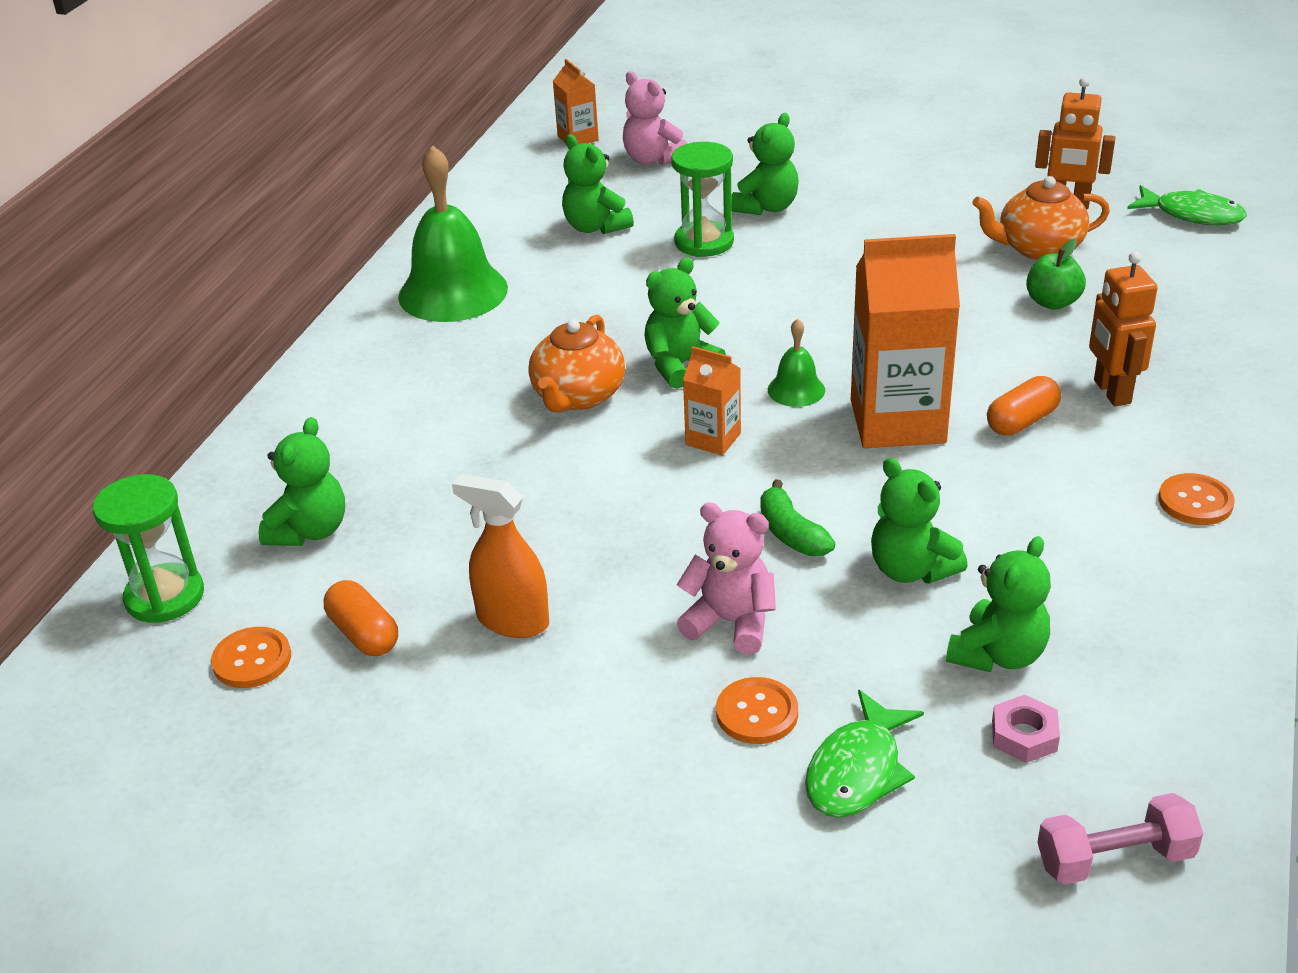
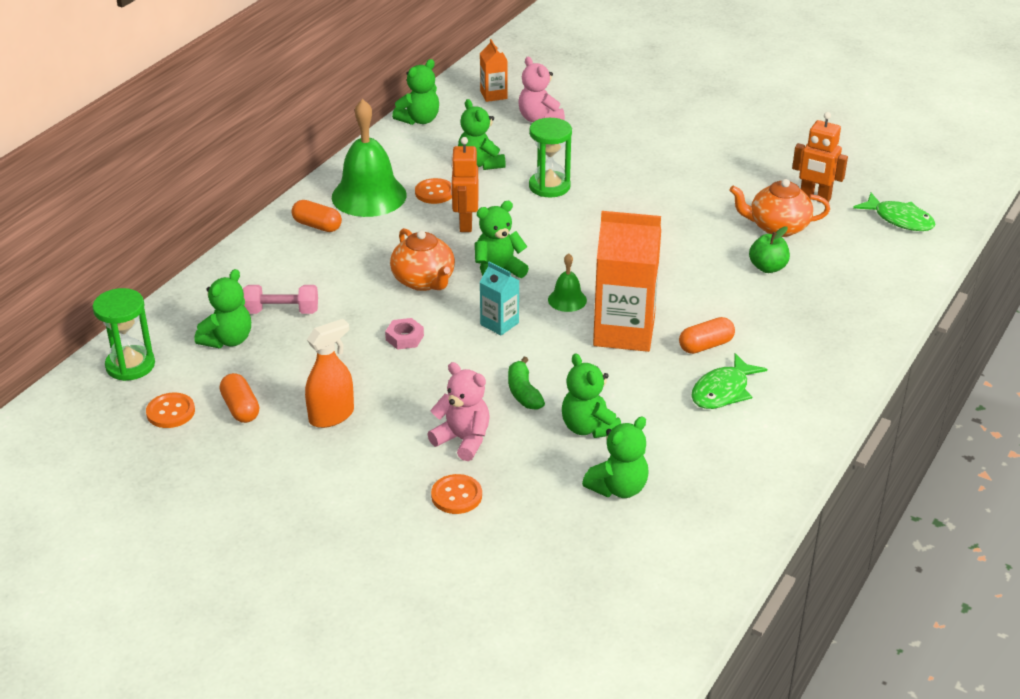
camera: 10 degrees right, 0 degrees up
(391, 344) = (317, 226): none -> orange capsule
(512, 620) = (331, 416): orange spray bottle -> orange spray bottle turned 105 degrees clockwise
(578, 396) = (424, 281): orange teapot -> orange teapot turned 60 degrees counterclockwise
(713, 439) = (499, 324): orange carton -> turquoise carton
(766, 207) = (603, 167): green teddy bear -> green teddy bear (419, 120)
(857, 770) = (502, 538): green fish -> green fish (723, 391)
(1024, 735) = (611, 537): pink nut -> pink nut (404, 338)
(1111, 392) = (775, 336): orange robot -> orange robot (465, 224)
(1114, 858) = (631, 614): pink dumbbell -> pink dumbbell (281, 311)
(1195, 502) = (792, 417): orange button -> orange button (434, 192)

